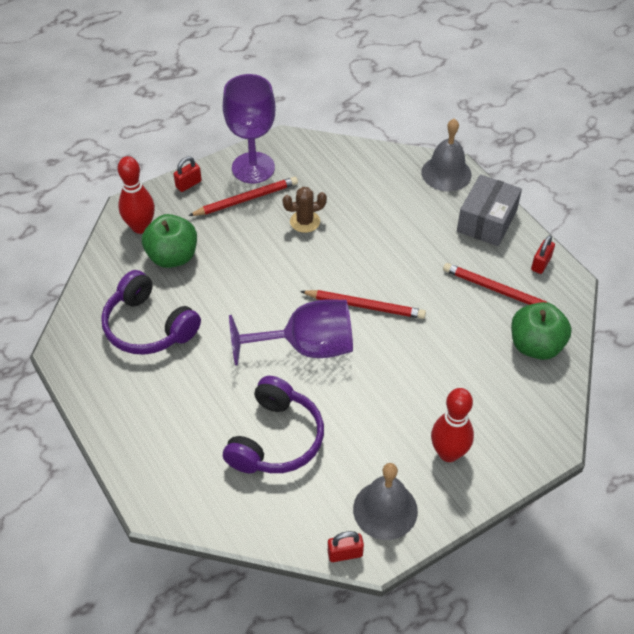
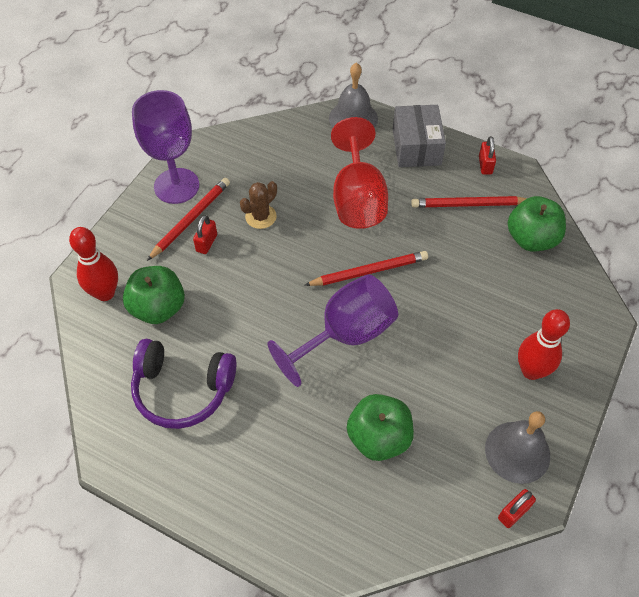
camera: 30 degrees left, 5 degrees up
(188, 184) = (124, 229): red padlock -> red padlock (206, 243)
(275, 439) = (378, 438): purple headphones -> green apple
(399, 243) = (357, 199): none -> red goblet

